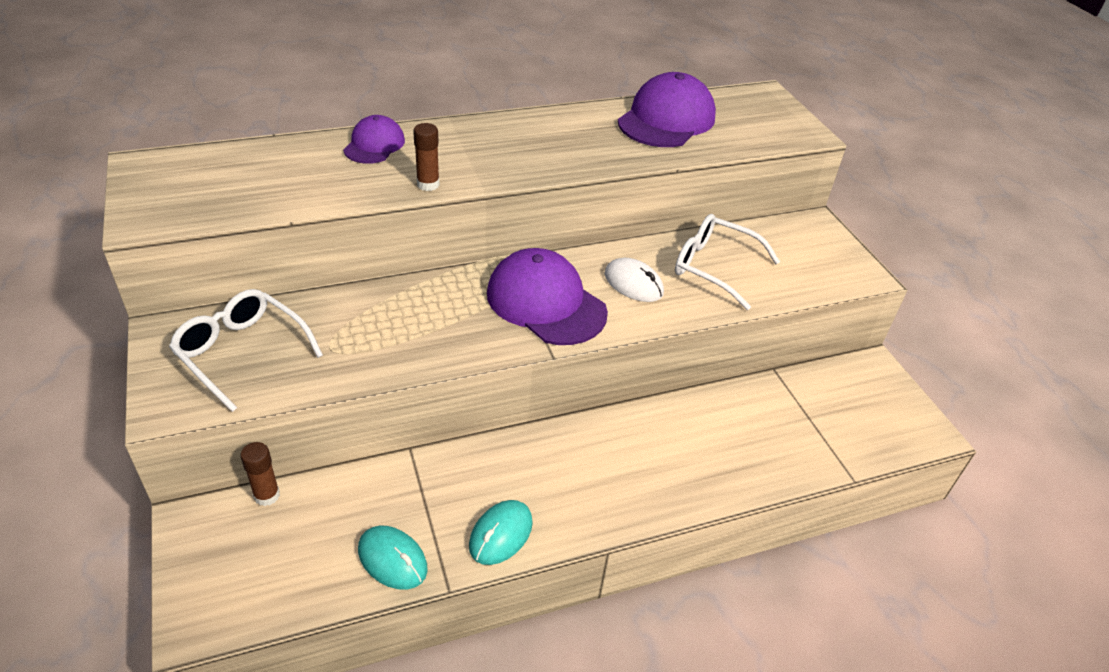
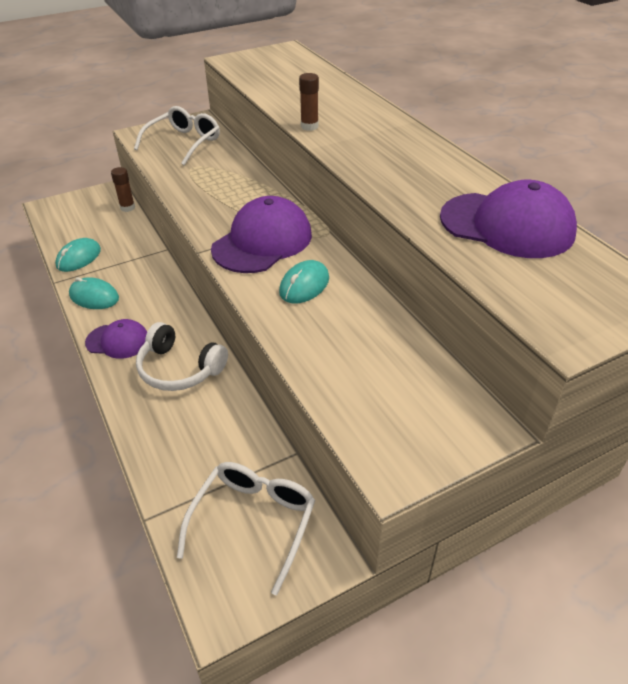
camera: 85 degrees right, 0 degrees up
(374, 145) = (352, 102): purple cap -> purple cap (118, 341)
(633, 283) = (304, 285): white mouse -> turquoise mouse
(657, 445) = (179, 369): none -> white headphones
(714, 267) = (351, 337): white glasses -> white glasses (253, 522)

